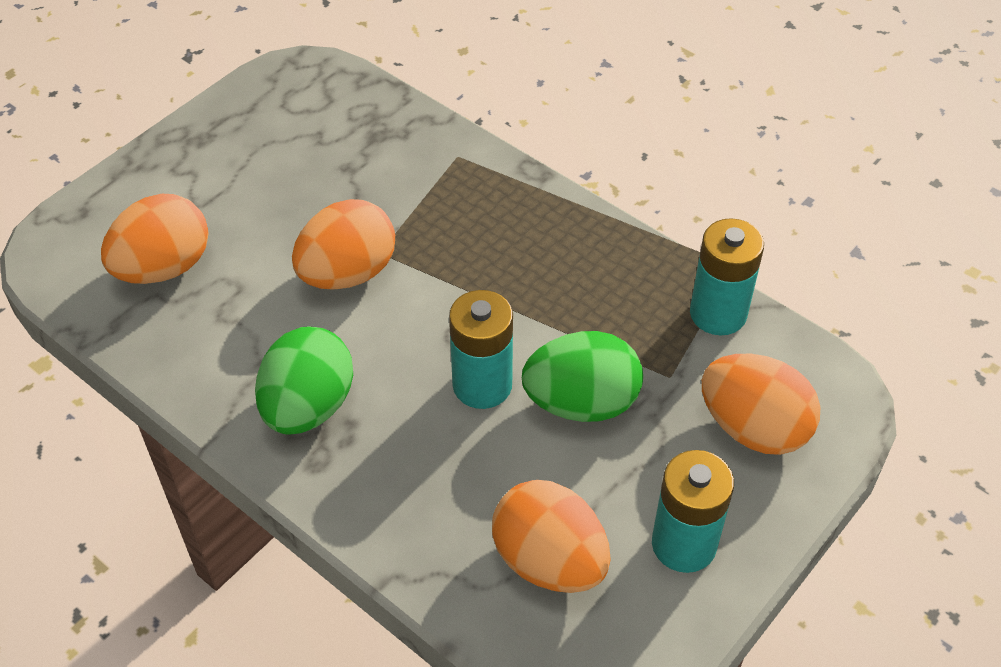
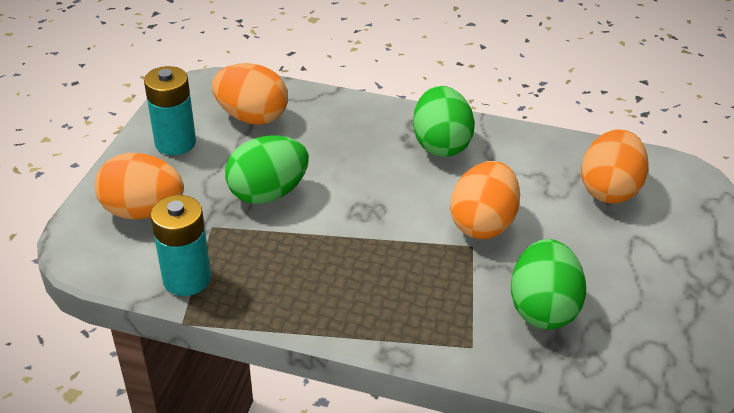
camera: 155 degrees right, 10 degrees down
(363, 167) = (542, 308): none -> green egg
(482, 385) = (340, 185): turquoise battery -> none

